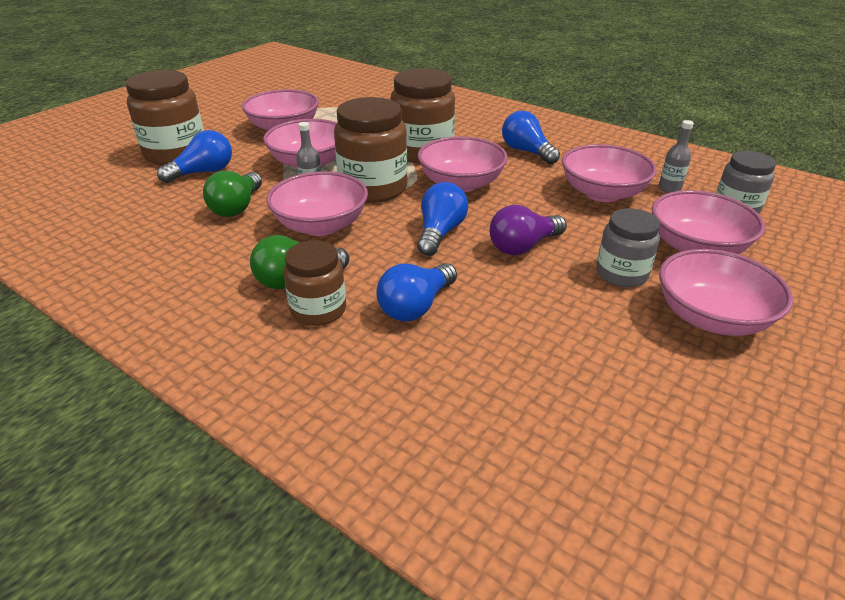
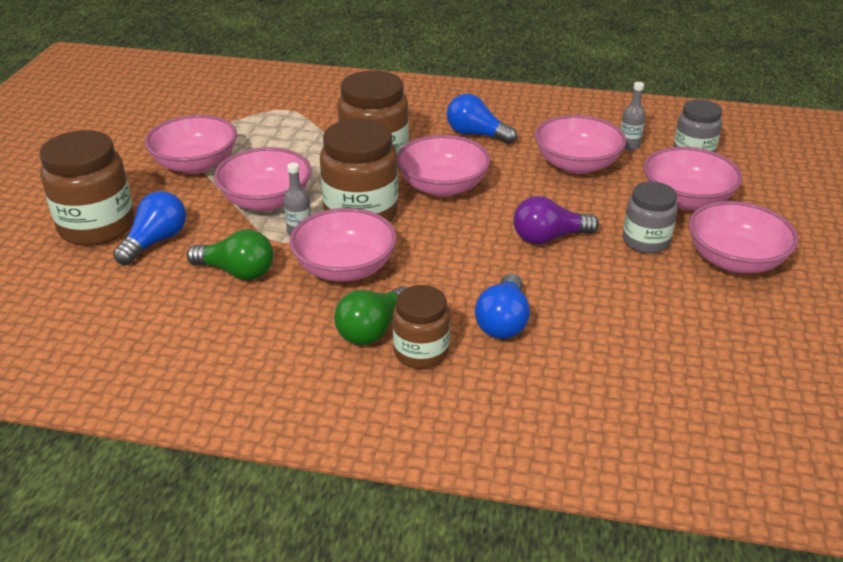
camera: 25 degrees left, 0 degrees up
(237, 207) = (237, 272): green light bulb -> green light bulb turned 60 degrees counterclockwise
(440, 233) = (465, 244): blue light bulb -> none
(523, 246) = (548, 238): purple light bulb -> purple light bulb turned 45 degrees clockwise

